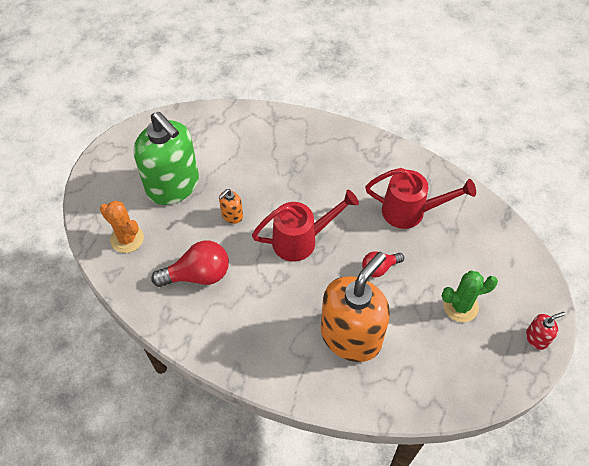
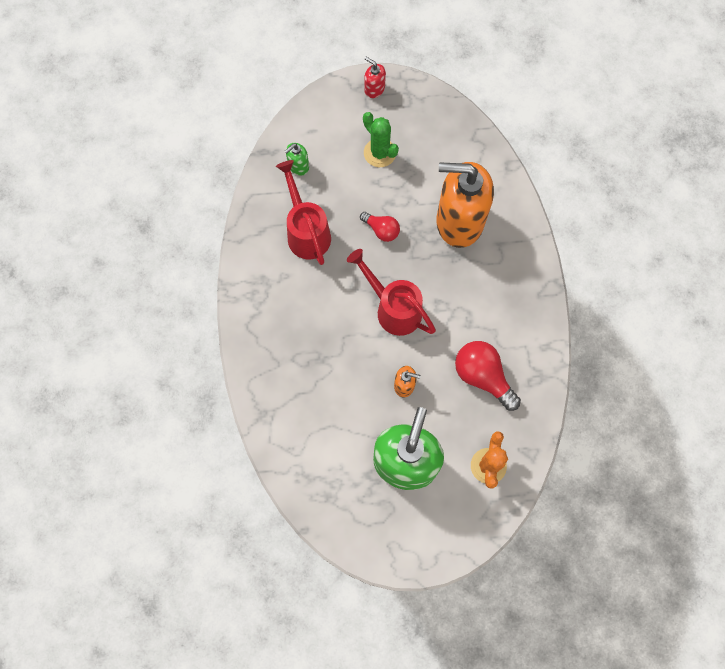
camera: 120 degrees left, 15 degrees up
(479, 234) = (298, 166): none -> green soap dispenser

